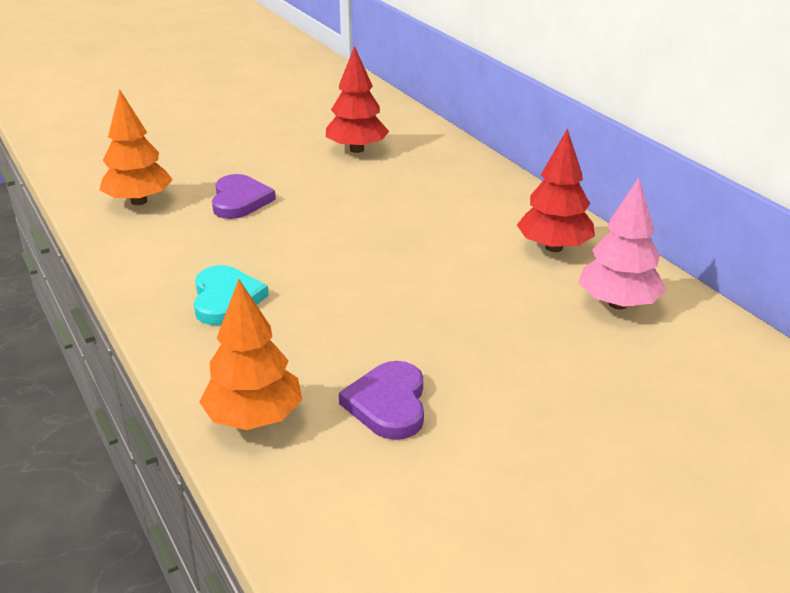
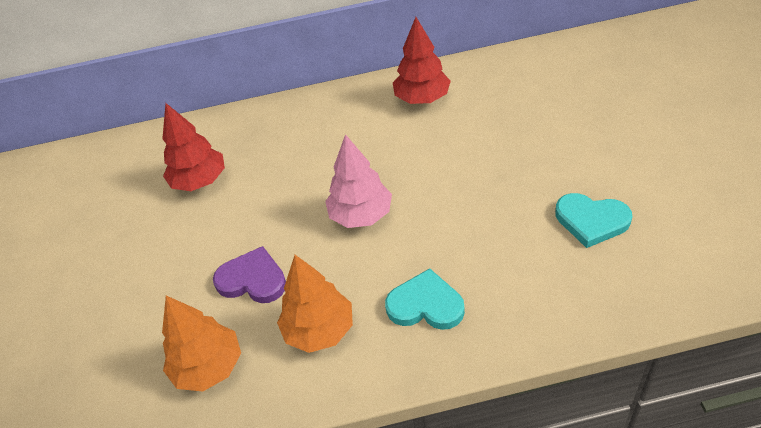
camera: 65 degrees left, 15 degrees up
(254, 418) = (596, 300): orange tree -> orange tree (319, 330)
(388, 404) = (591, 221): purple heart -> turquoise heart
(618, 304) = (503, 87): pink tree -> pink tree (361, 215)

